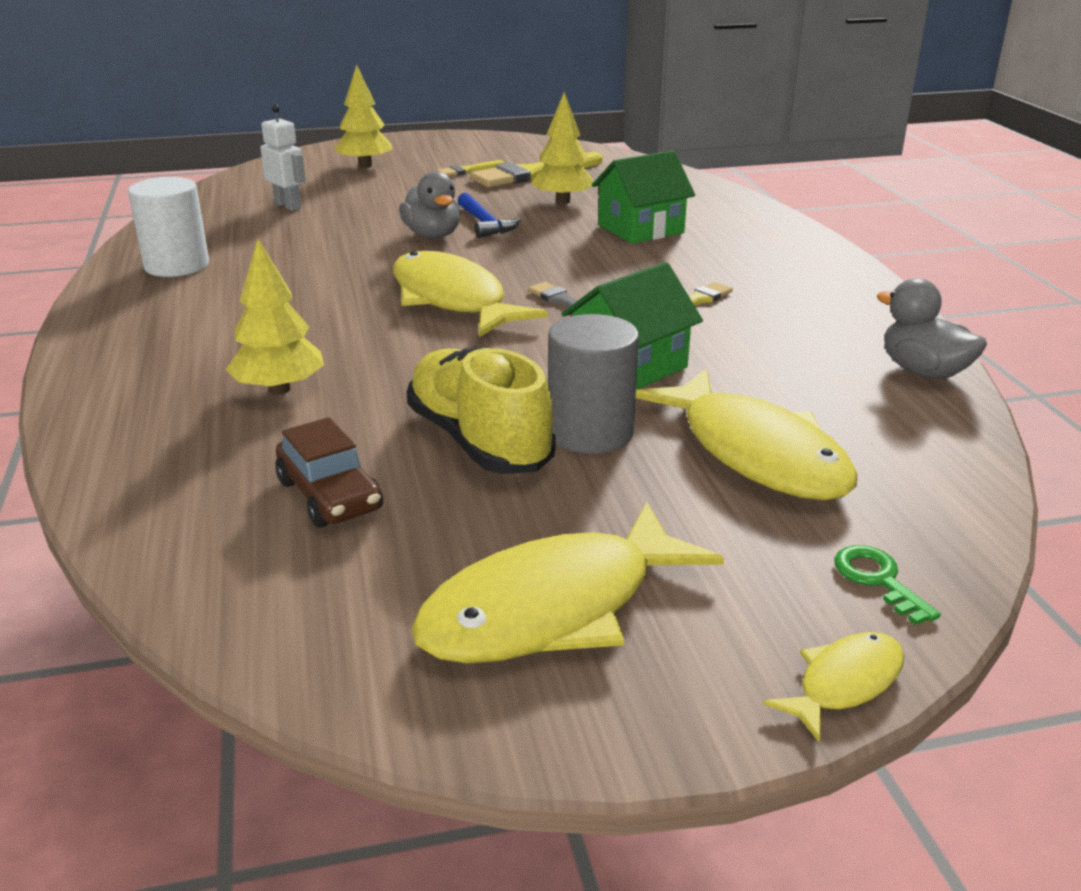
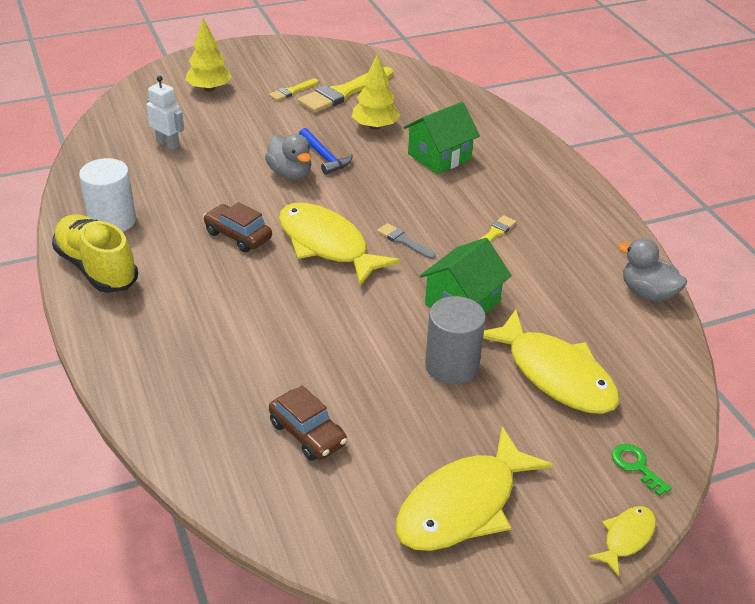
camera: 10 degrees left, 10 degrees up
(280, 389) = (240, 344): yellow tree -> none
(334, 286) = (238, 236): none -> brown car
(479, 441) = (385, 379): yellow shoe -> yellow shoe (97, 268)

